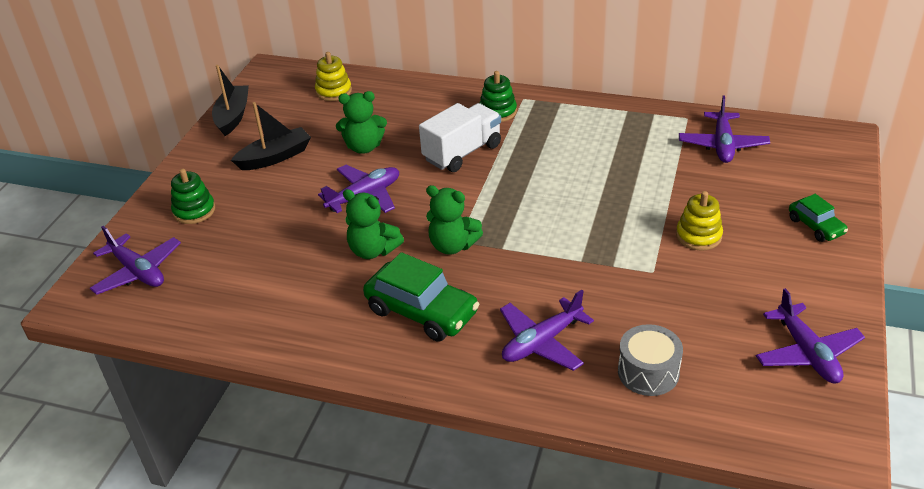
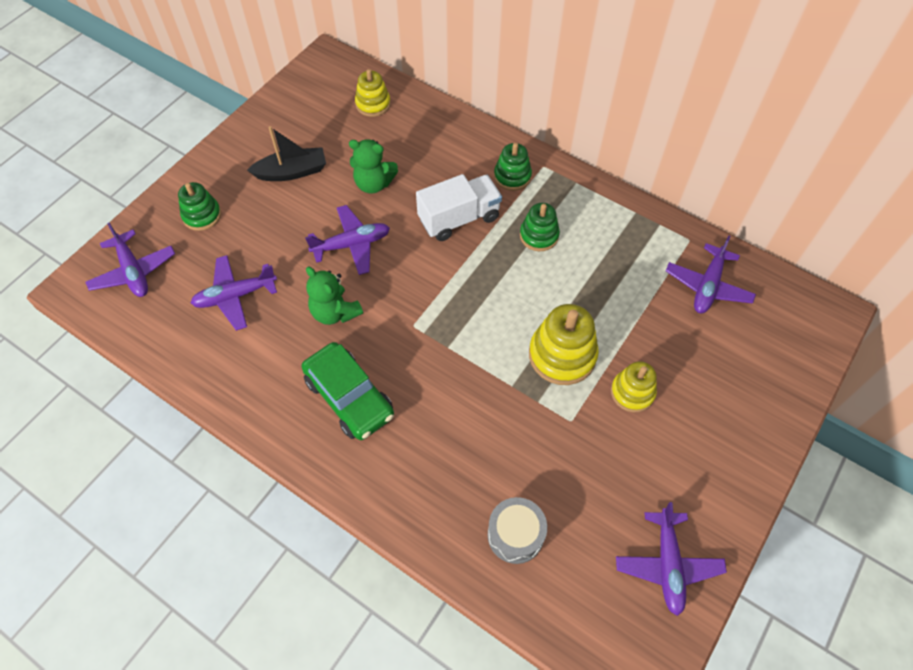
camera: 15 degrees right, 20 degrees up
(233, 116) = (273, 109): black boat -> none
(452, 246) = (405, 330): green teddy bear -> none
(541, 342) = (437, 468): purple plane -> purple plane (235, 296)
(546, 147) = (539, 235): none -> green stacking toy
(617, 226) = (562, 355): none -> yellow stacking toy
(815, 226) = (749, 418): green car -> none

